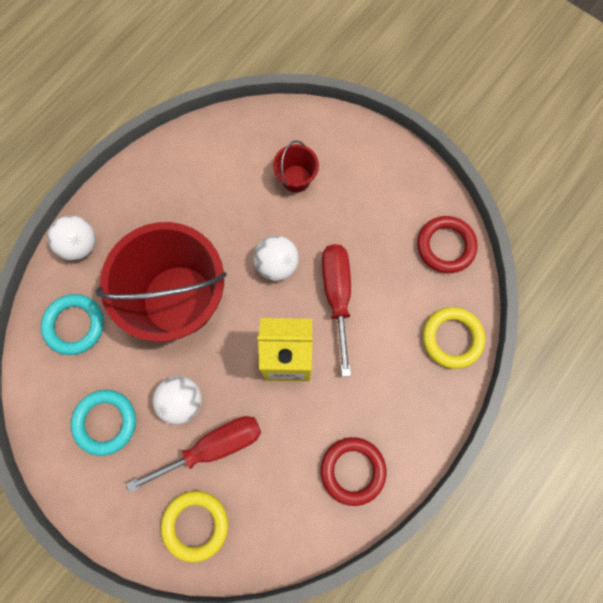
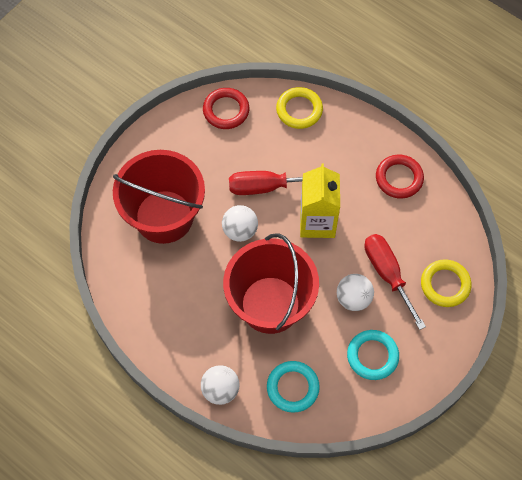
camera: 90 degrees left, 10 degrees down
(296, 179) = (164, 216): red bucket -> red bucket, size x2.36

